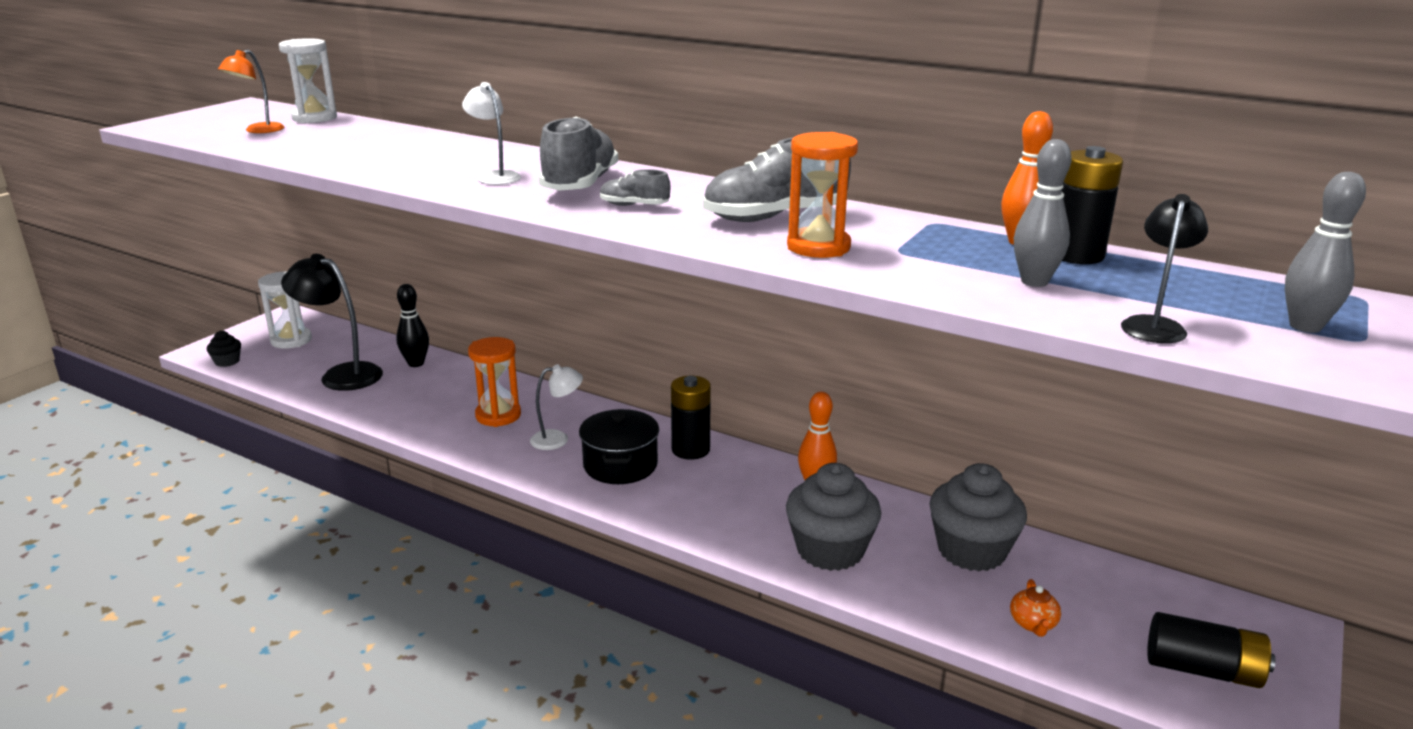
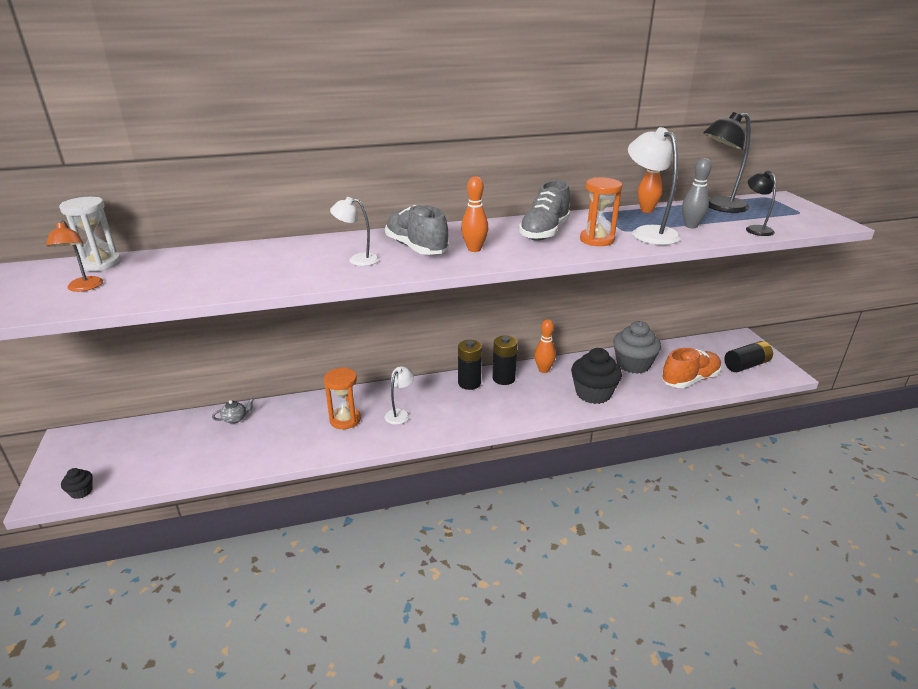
camera: 45 degrees left, 5 degrees up
(291, 340) = (107, 451): white hourglass -> none
(341, 375) = (196, 451): black lamp -> black lamp (718, 207)
(416, 363) = (235, 419): black bowling pin -> grey teapot
(620, 465) = (453, 408): black pot -> none
(634, 206) = (474, 249): grey shoe -> orange bowling pin
(830, 550) = (593, 393): grey cupcake -> black cupcake
(927, 265) = (648, 232): none -> white lamp
(1033, 624) = (689, 380): orange teapot -> orange shoe
(1076, 255) = (674, 210): black battery -> black battery (503, 378)
(1305, 326) = (781, 213): grey bowling pin -> none

